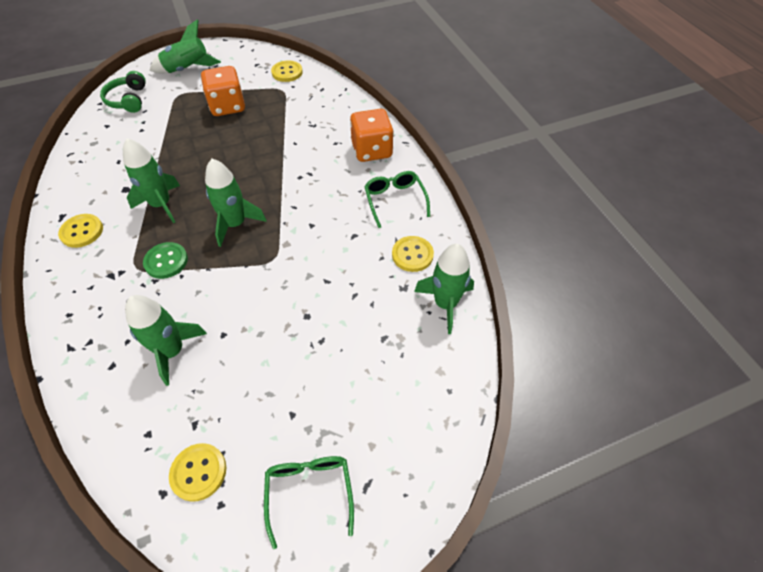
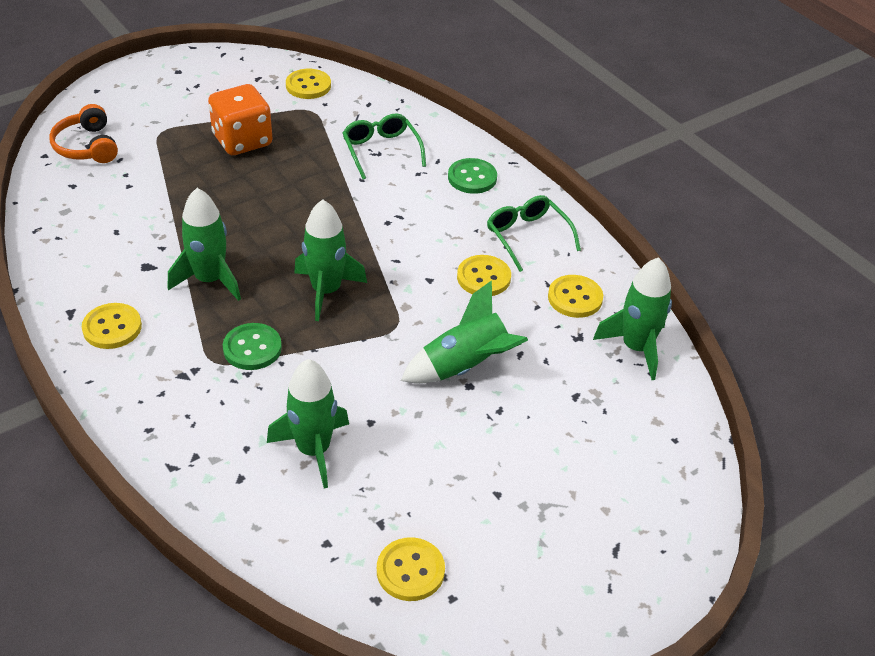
camera: 15 degrees left, 10 degrees down
(128, 100) = (87, 146): green headphones -> orange headphones
(187, 69) = (157, 95): green rocket -> green rocket (465, 366)
(309, 492) = (552, 567): green glasses -> green glasses (381, 151)
(351, 229) = (483, 277): none -> yellow button
(372, 150) = (472, 178): orange dice -> green button

